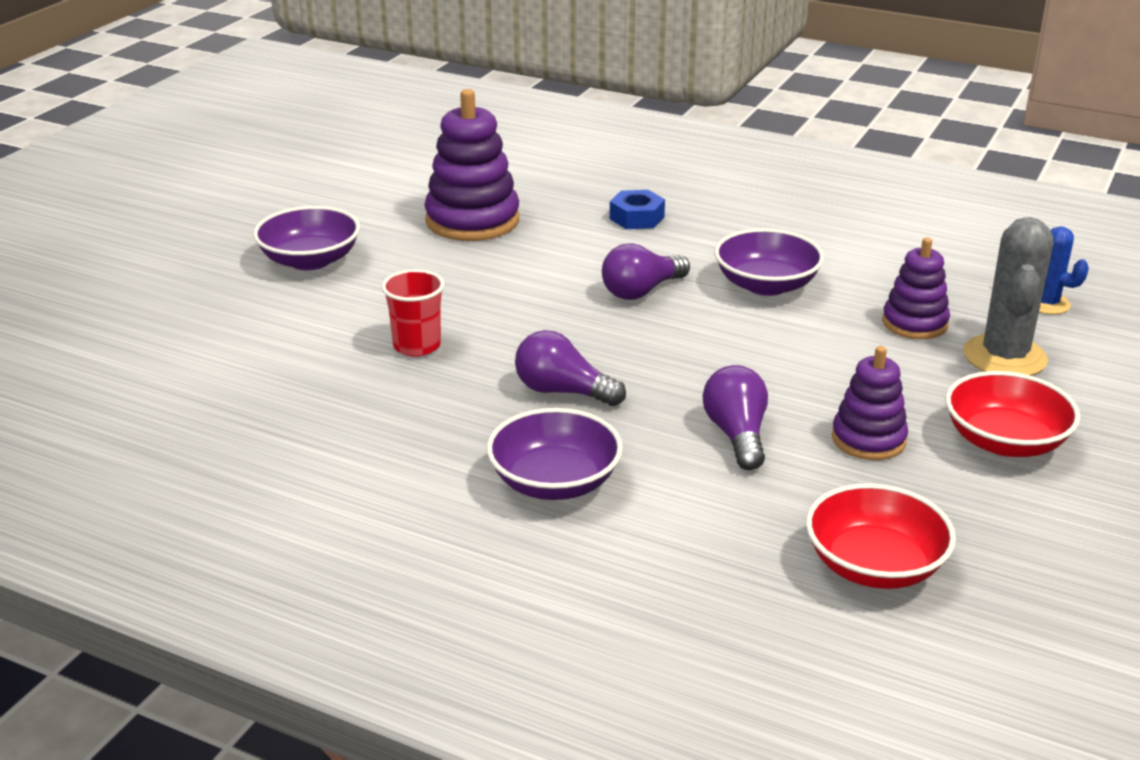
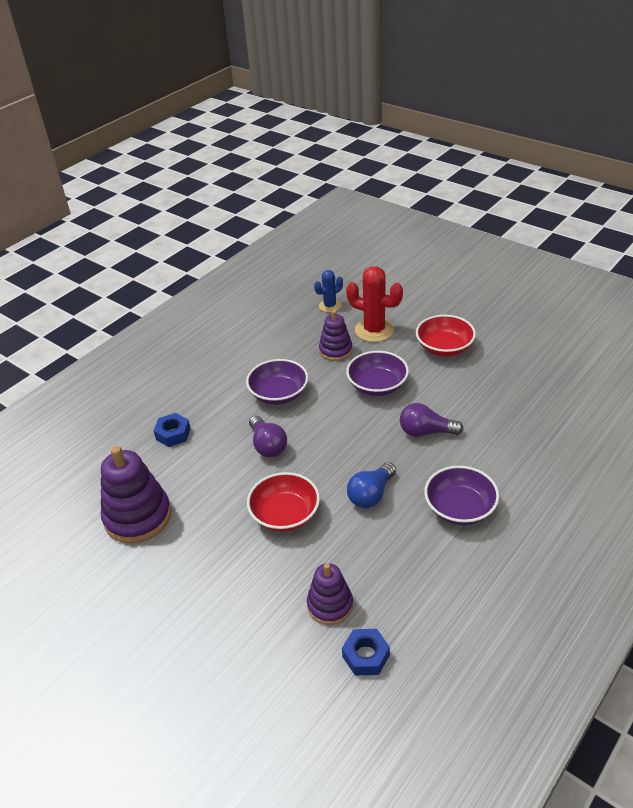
camera: 75 degrees left, 10 degrees up
(252, 414) = (366, 656): none -> blue nut
(310, 260) = (158, 618): purple bowl -> purple bowl (377, 386)
(417, 346) = (301, 560): red cup -> none
(563, 391) = (371, 494): purple light bulb -> blue light bulb
(868, 439) = (436, 388): purple stacking toy -> purple stacking toy (330, 605)
(874, 566) = (533, 407): red bowl -> red bowl (285, 515)
(1004, 357) = (374, 330): grey cactus -> red cactus

